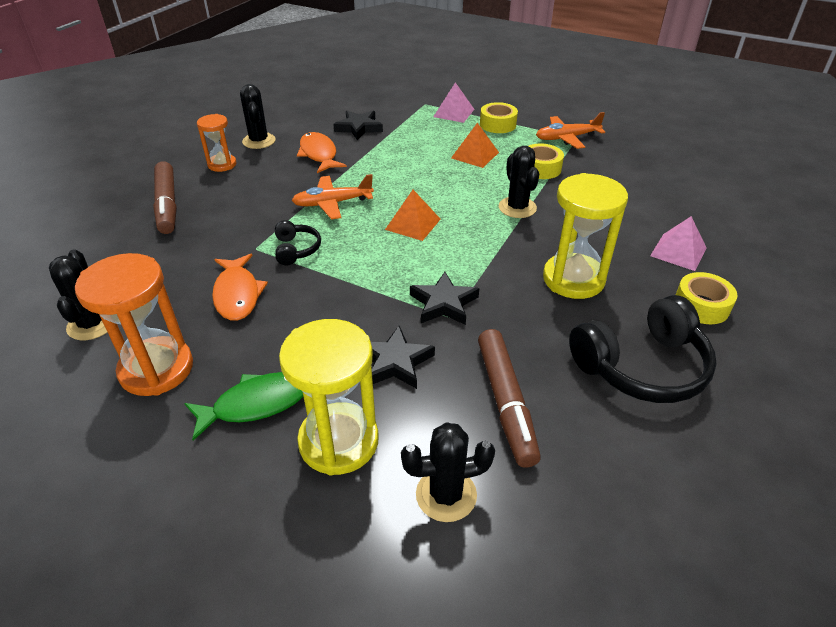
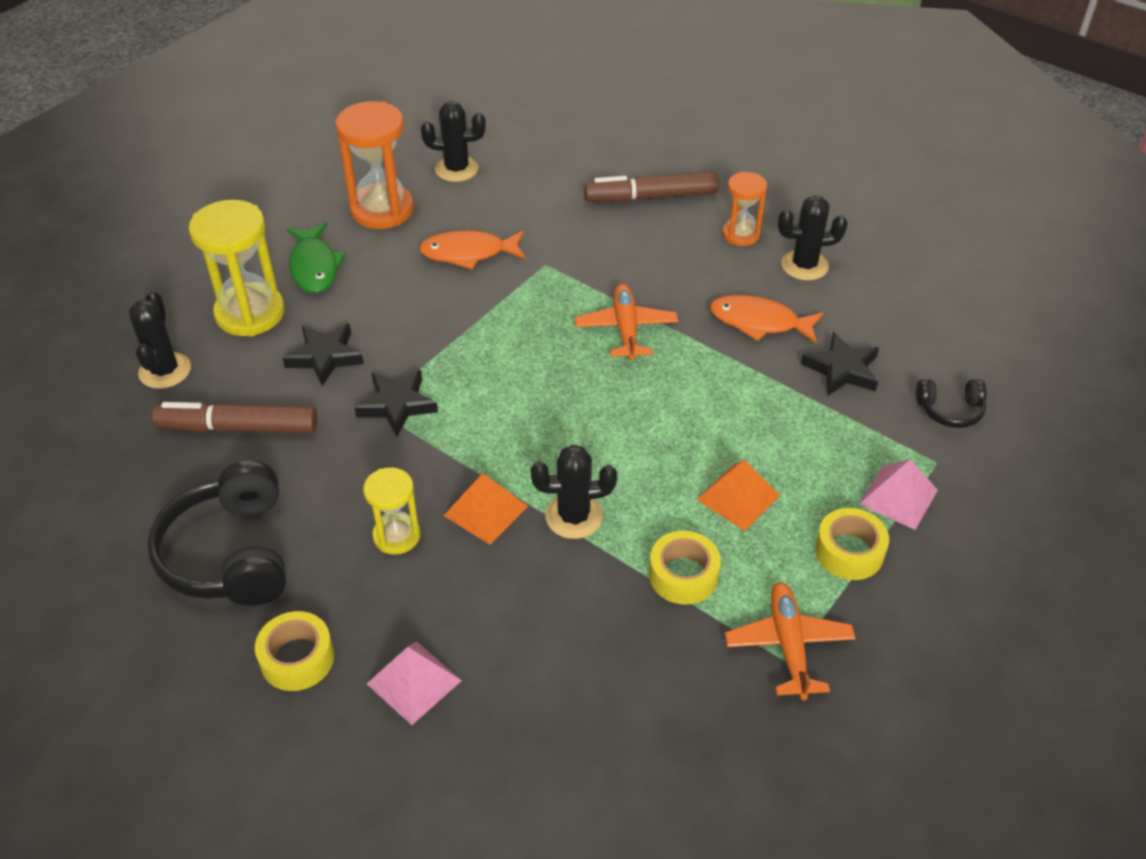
camera: 100 degrees right, 5 degrees up
(296, 249) = (534, 295): black headphones -> black headphones (950, 410)
(319, 154) = (759, 322): orange fish -> orange fish turned 150 degrees counterclockwise
(413, 224) = (560, 399): orange pyramid -> orange pyramid (485, 510)
(573, 279) = (397, 536): yellow hourglass -> yellow hourglass, size x0.58

